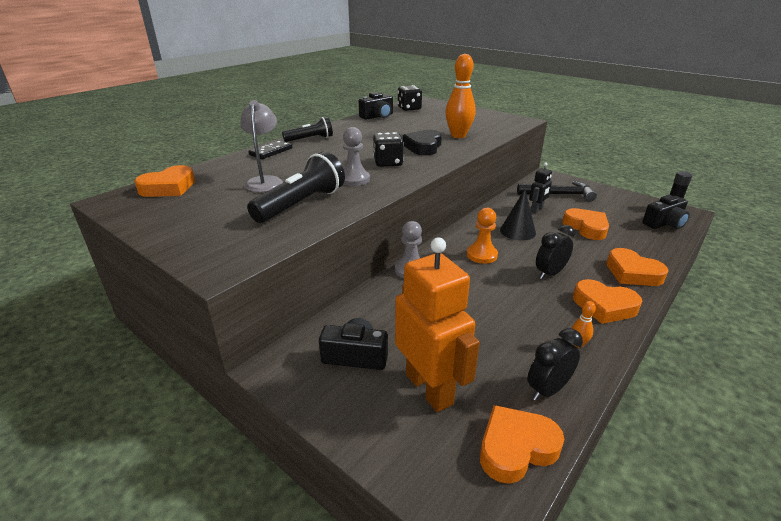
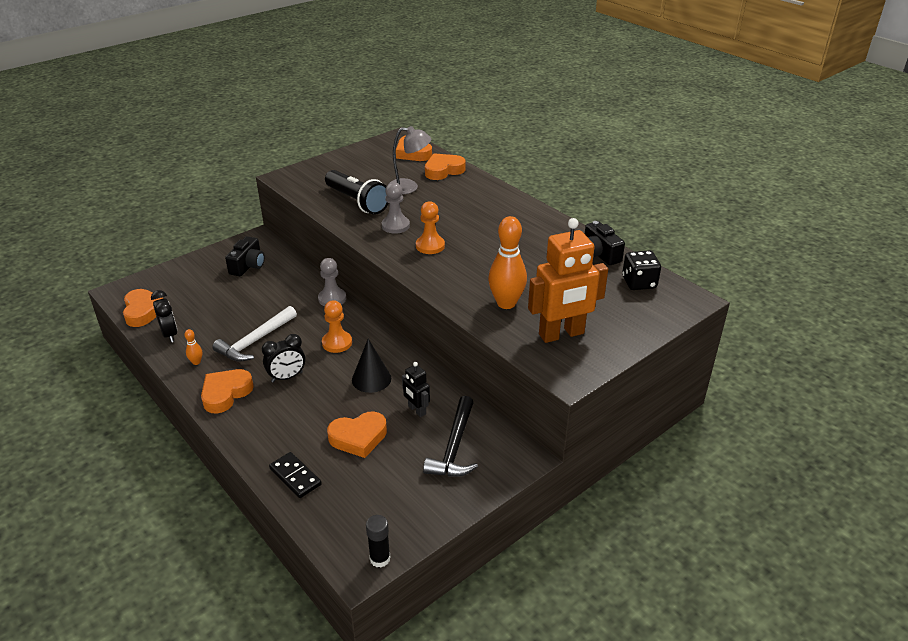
camera: 100 degrees right, 5 degrees up
(271, 152) = (481, 188): black domino -> black domino (295, 477)
(310, 139) = (514, 208): black flashlight -> none
(388, 163) = (430, 246): black dice -> orange pawn
(423, 147) = (471, 272): black heart -> none
(429, 388) = (203, 289): orange robot -> orange robot (561, 334)
(512, 307) = (255, 341): none -> white hammer
(550, 273) = (287, 377): black clock -> black clock turned 90 degrees clockwise
(632, 273) = (258, 435): orange heart -> orange heart (443, 170)
(664, 223) = (340, 521): black camera -> none

